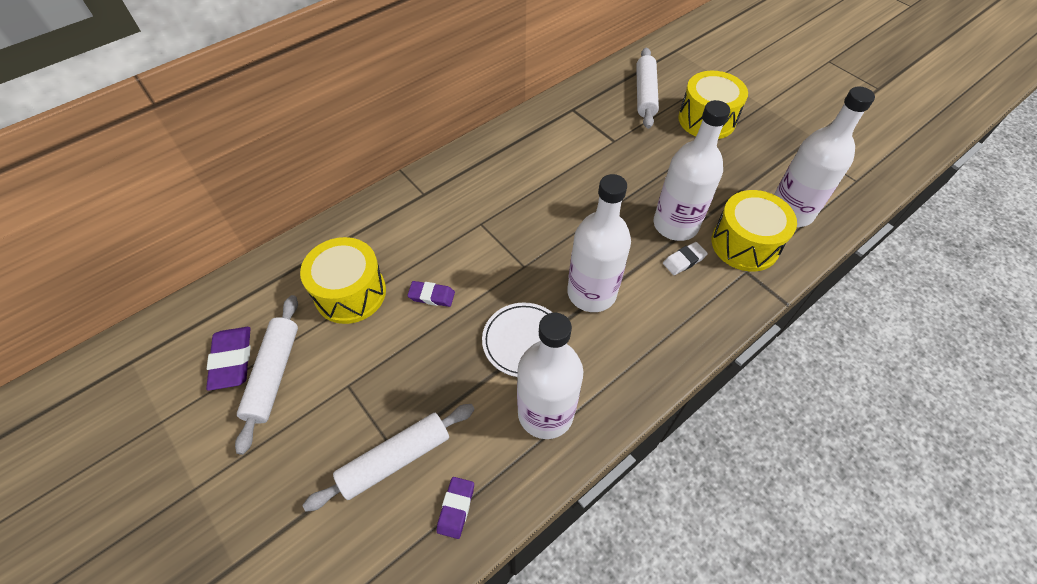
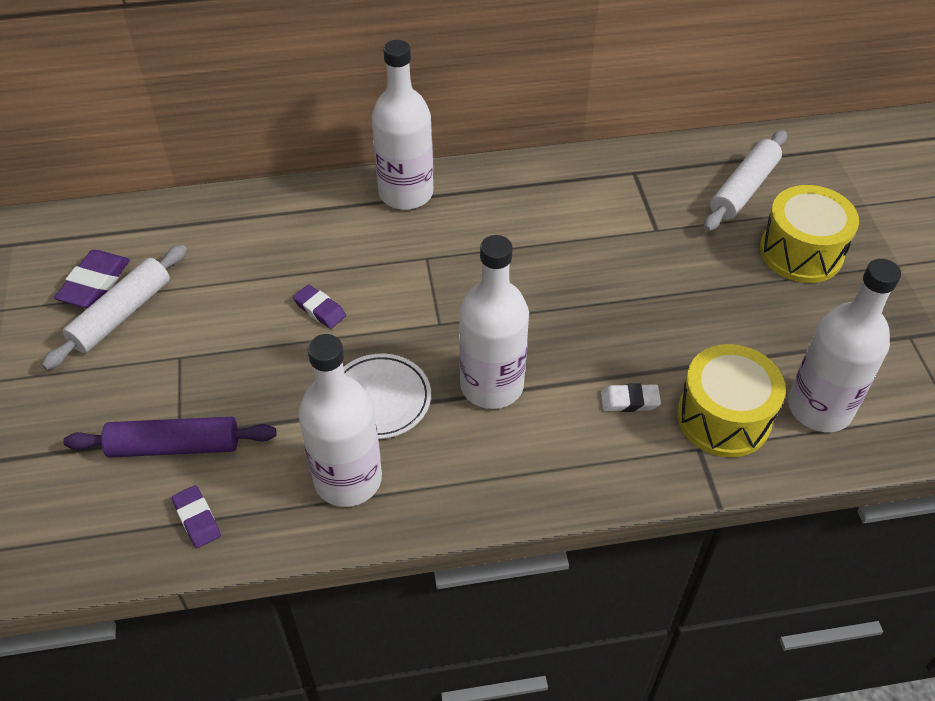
camera: 30 degrees right, 5 degrees down
(350, 293) = (243, 270): yellow drum -> none
(395, 459) = (174, 446): white rolling pin -> purple rolling pin
(456, 508) = (197, 519): purple eraser -> purple eraser turned 75 degrees counterclockwise
(675, 225) = (653, 357): white bottle -> white bottle (406, 193)

